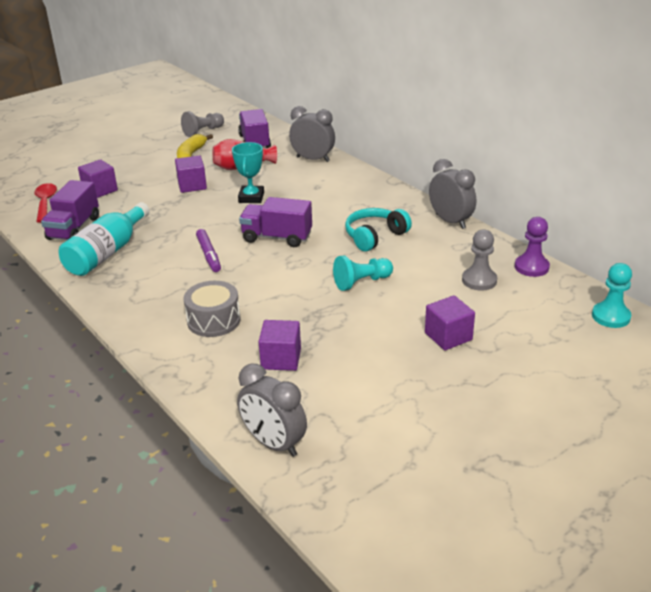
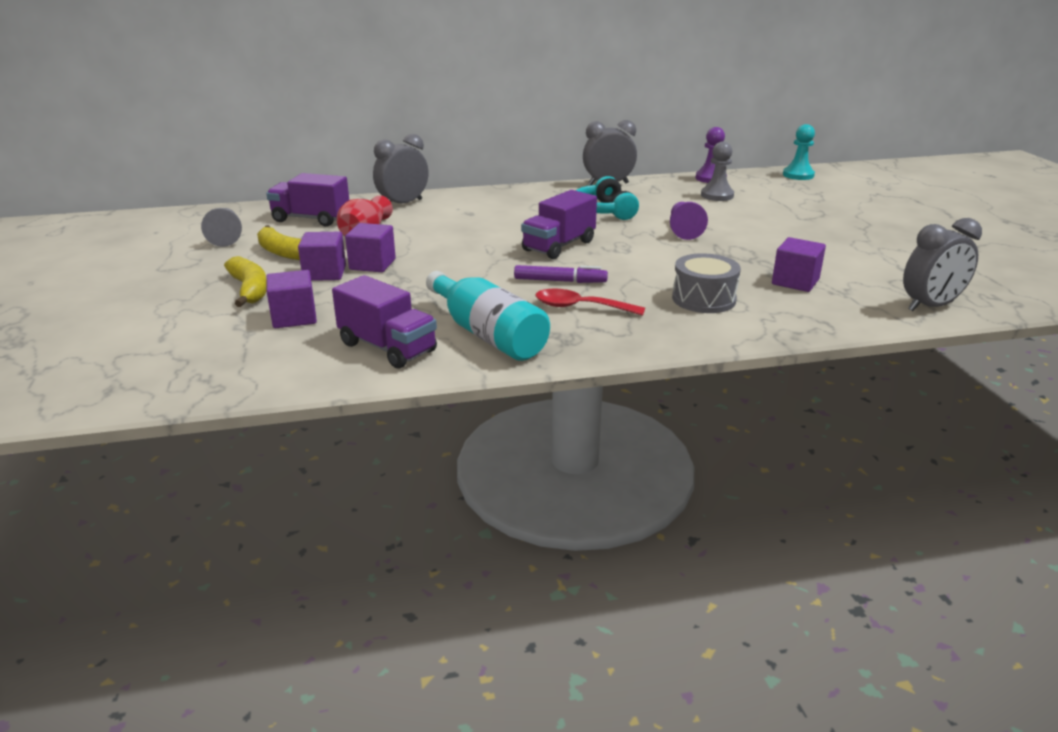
camera: 65 degrees left, 5 degrees down
(45, 203) = (272, 360): red spoon -> red spoon (581, 307)
(130, 166) = (249, 289): none -> yellow banana
(251, 197) = (451, 242): turquoise trophy -> none
(361, 282) = (683, 230): turquoise pawn -> purple pawn
(448, 336) = (795, 220): purple cube -> purple cube (325, 273)

